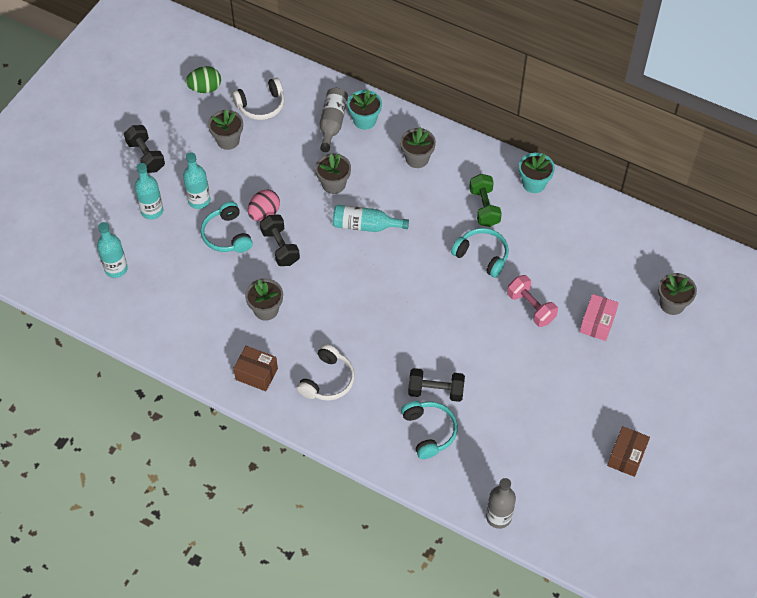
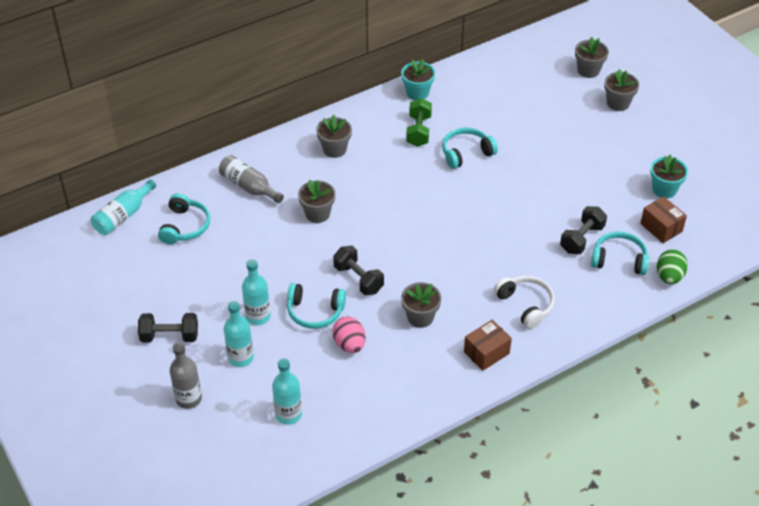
camera: 60 degrees left, 10 degrees down
(205, 88) = (127, 258): green egg -> green egg (669, 277)
(228, 140) = (204, 266): grey flower pot -> grey flower pot (618, 103)
(261, 105) = (185, 226): white headphones -> turquoise headphones
(264, 213) = (311, 275): pink egg -> pink egg (349, 344)
(280, 247) = (358, 279): black dumbbell -> black dumbbell turned 45 degrees clockwise
(364, 120) = (264, 164): turquoise flower pot -> turquoise flower pot (664, 189)
(365, 226) = (379, 212): turquoise bottle -> turquoise bottle (123, 216)
(484, 207) = (418, 131): green dumbbell -> green dumbbell turned 75 degrees clockwise
(498, 517) = (725, 252): grey bottle -> grey bottle (189, 398)
(531, 307) = (538, 147): pink dumbbell -> none
(597, 323) = (578, 117): pink box -> none
(626, 456) = (710, 155): brown box -> brown box (661, 227)

